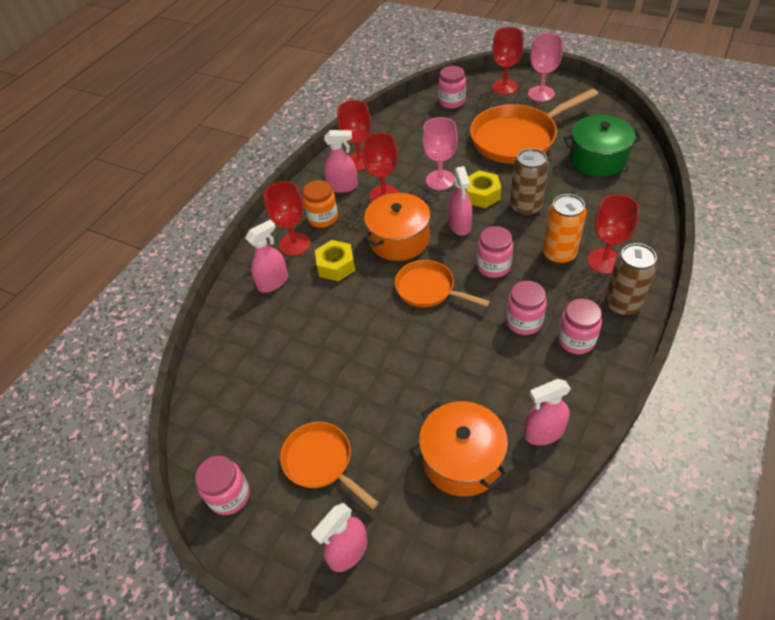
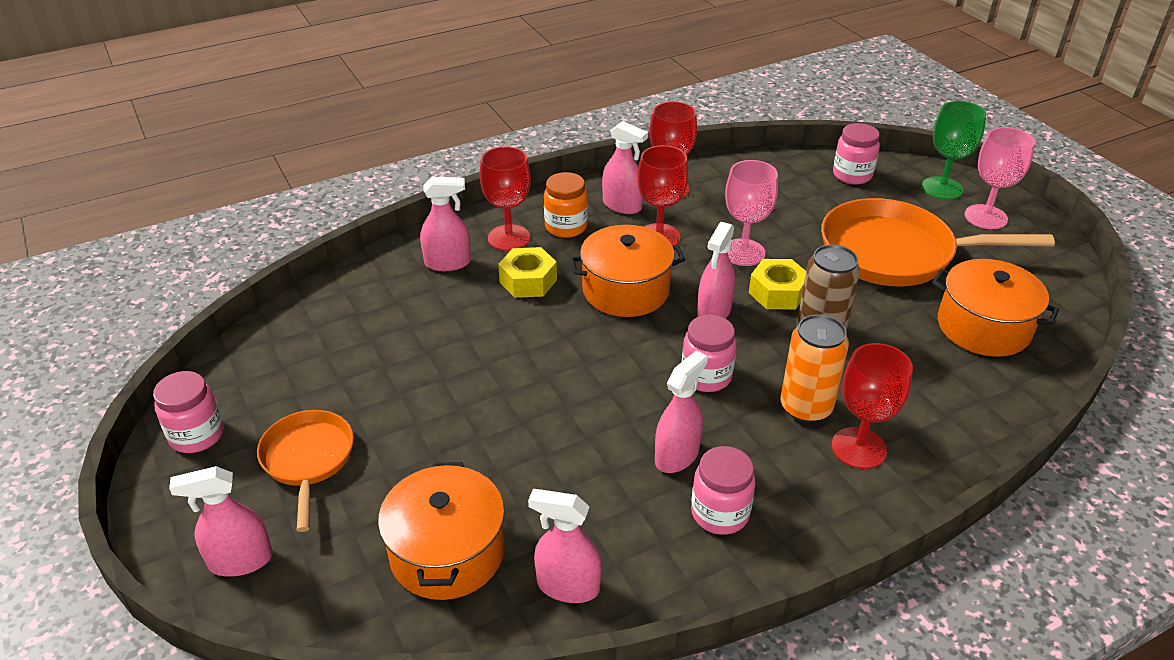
camera: 30 degrees right, 10 degrees down
(428, 289) = (602, 359): orange pan -> none
(504, 87) = (942, 188): red goblet -> green goblet
(524, 322) = (677, 455): pink jar -> pink spray bottle
(597, 159) = (983, 327): green pot -> orange pot
(622, 304) = (828, 509): brown can -> none

